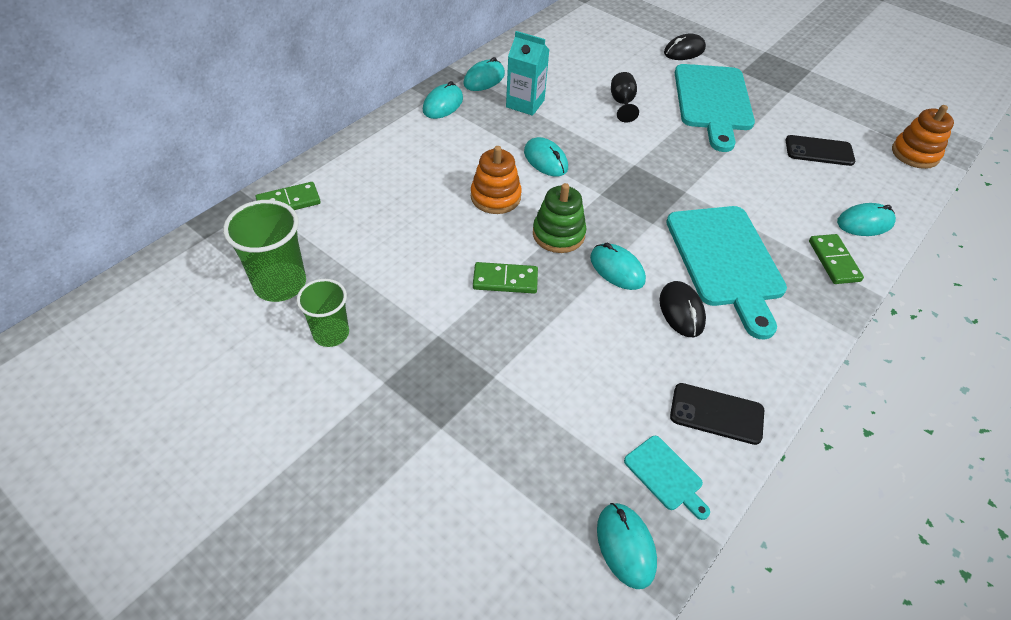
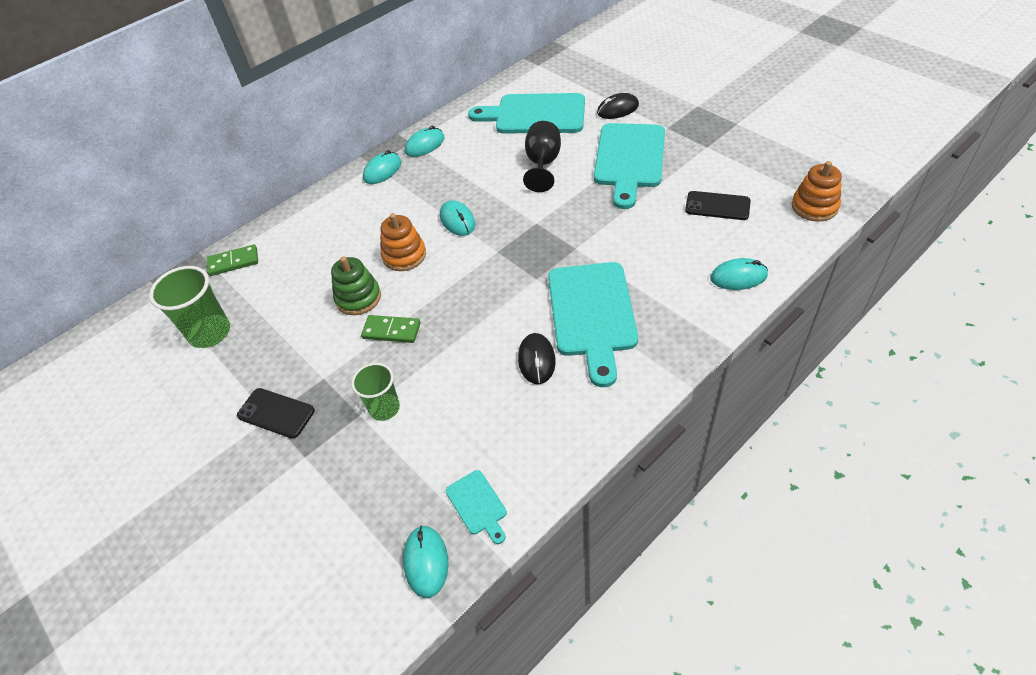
camera: 15 degrees right, 0 degrees up
(331, 333) = (239, 375): green cup -> green cup (384, 408)
(525, 103) = (454, 167): turquoise carton -> none
(558, 234) = (449, 289): green stacking toy -> green stacking toy (358, 298)
(598, 52) = (535, 115): none -> turquoise cutting board
(617, 269) = (491, 321): turquoise mouse -> none
(622, 103) = (543, 164): black goblet -> black goblet, size x1.51
(716, 414) = (539, 453): black phone -> black phone (276, 413)
(834, 261) = (695, 314): green domino -> none

